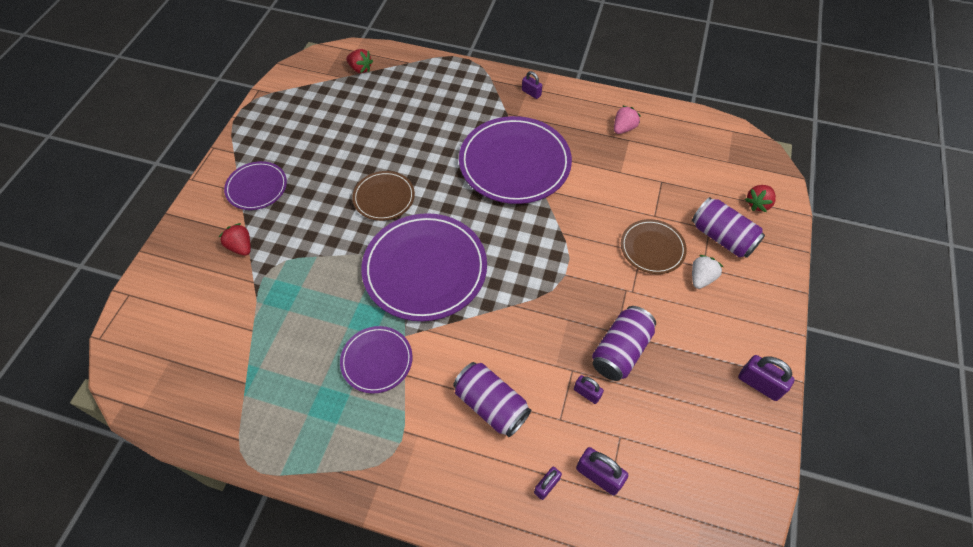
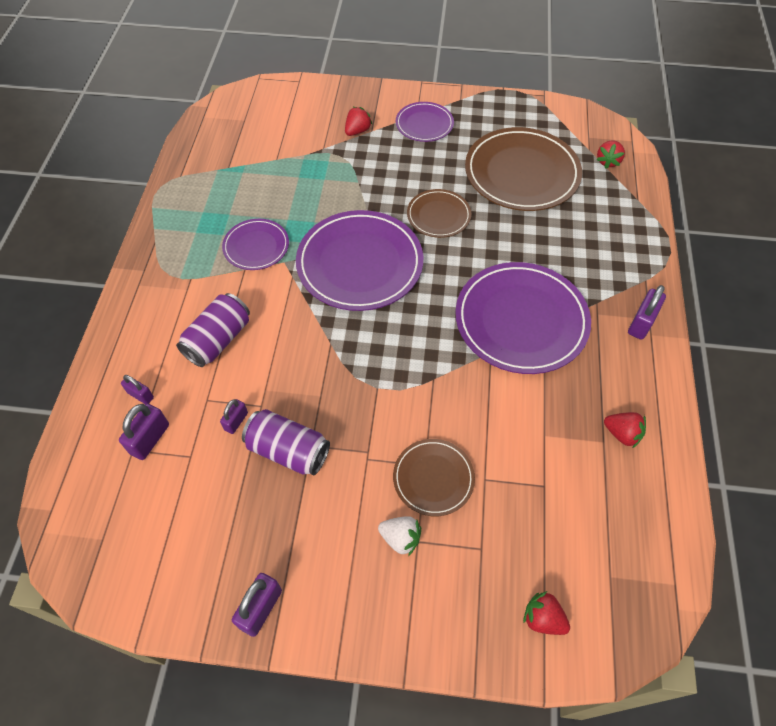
camera: 80 degrees right, 0 degrees up
(352, 127) = (521, 173): none -> brown plate
(531, 93) = (641, 323): purple padlock -> purple padlock, size x1.58
(623, 128) = (622, 434): pink strawberry -> red strawberry
(722, 237) = (471, 566): purple can -> none

